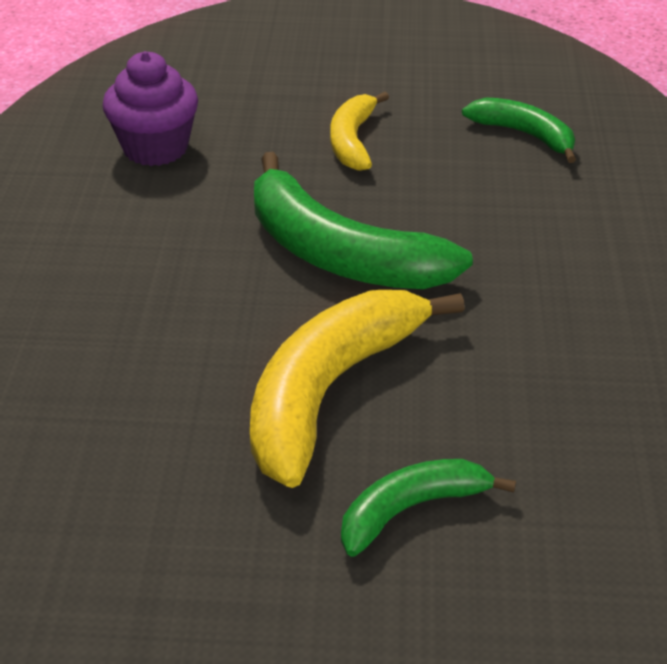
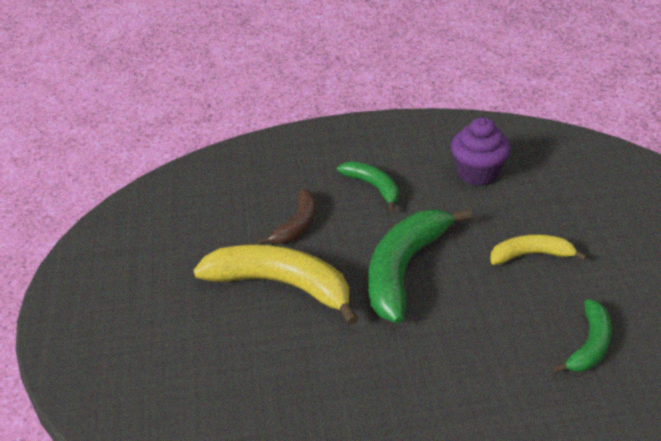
camera: 80 degrees right, 0 degrees up
(182, 354) = (297, 225): none -> brown banana
(411, 510) = (199, 330): green banana -> green banana (373, 187)

